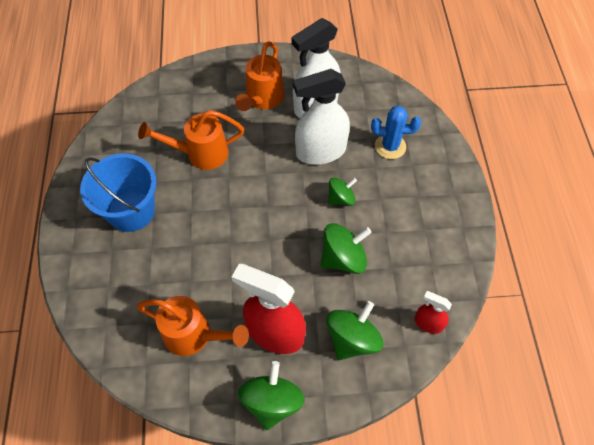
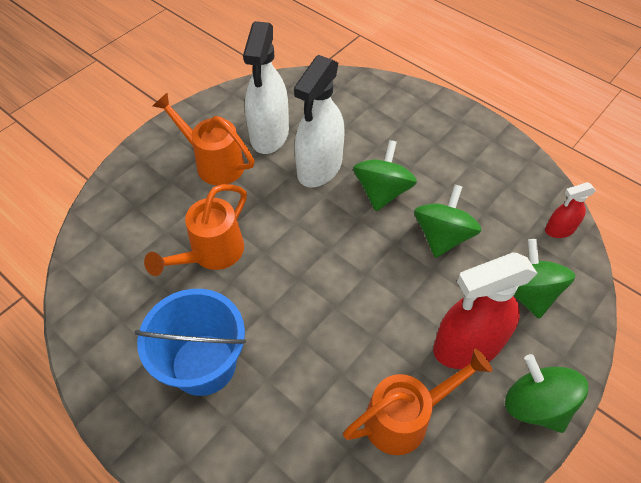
camera: 45 degrees left, 5 degrees down
(262, 99) = (214, 163): orange watering can -> orange watering can turned 150 degrees clockwise
(341, 198) = (382, 191): green spinning top -> green spinning top, size x1.58
(390, 146) = (369, 122): blue cactus -> none

